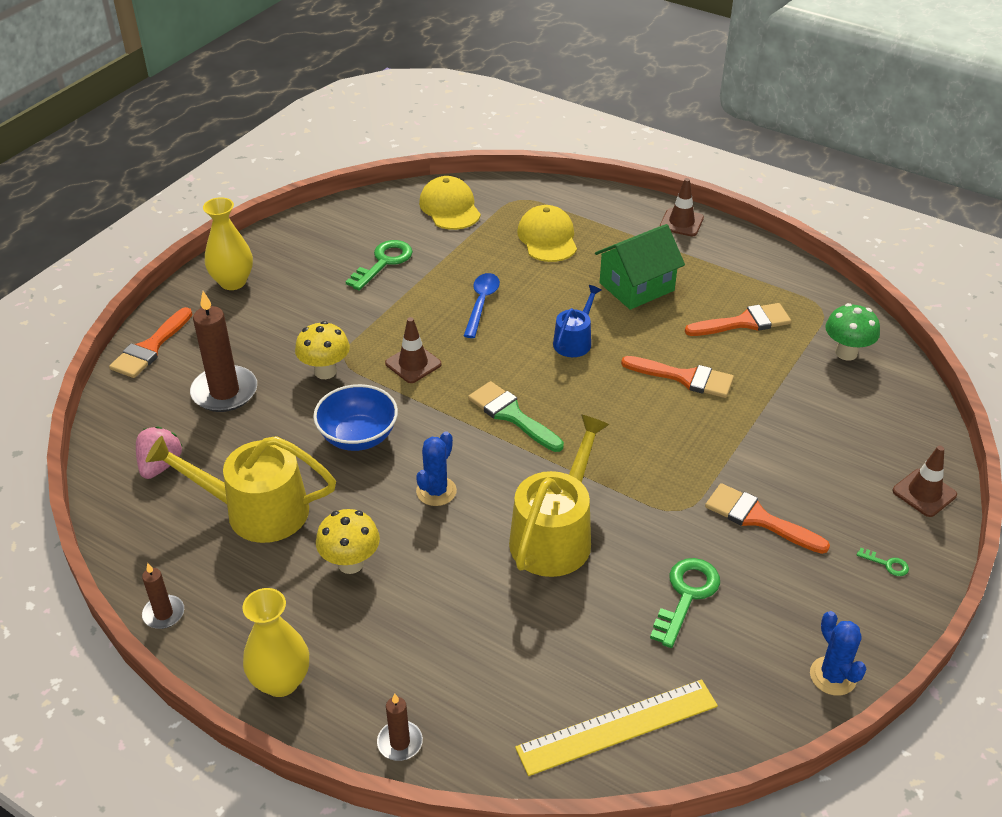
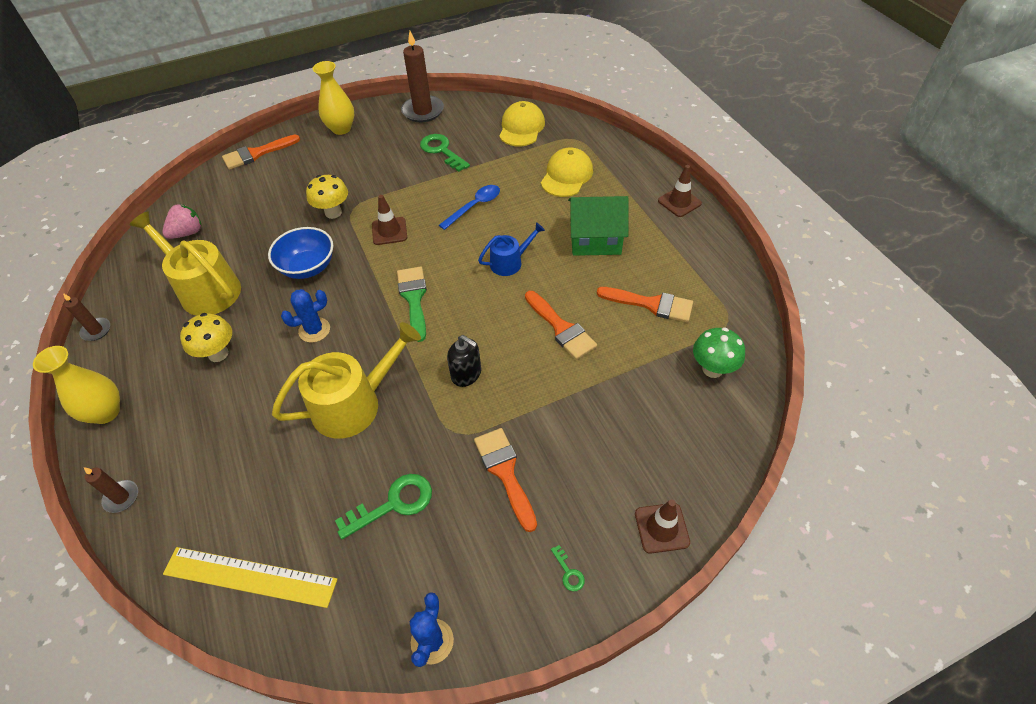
camera: 35 degrees right, 10 degrees up
(224, 392) = (266, 200): brown candle -> brown candle (423, 111)
(384, 262) = (441, 151): green key -> green key turned 105 degrees counterclockwise
(637, 457) = (466, 374): none -> black soap dispenser

